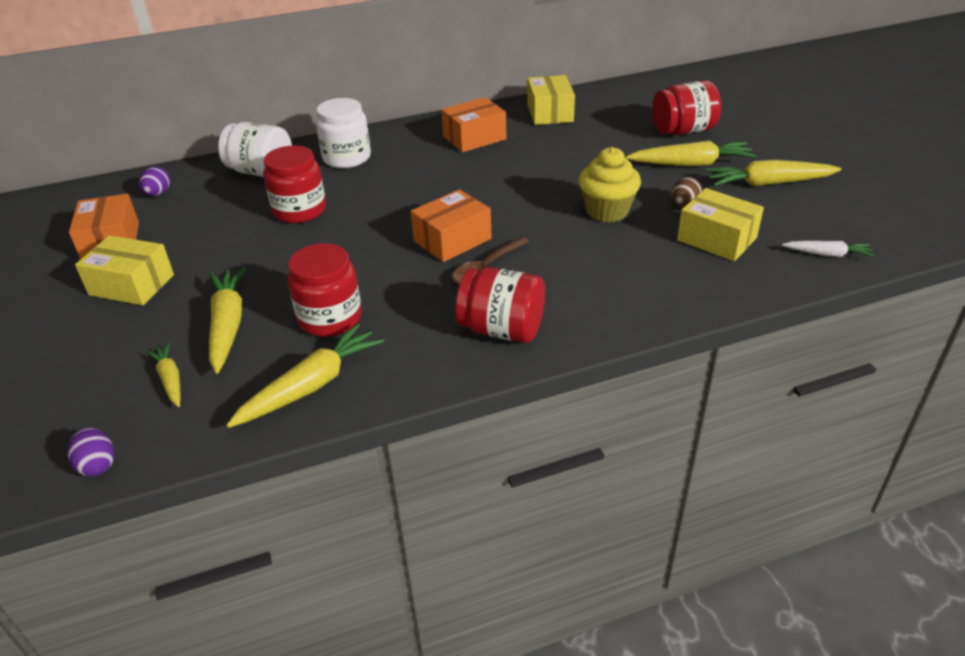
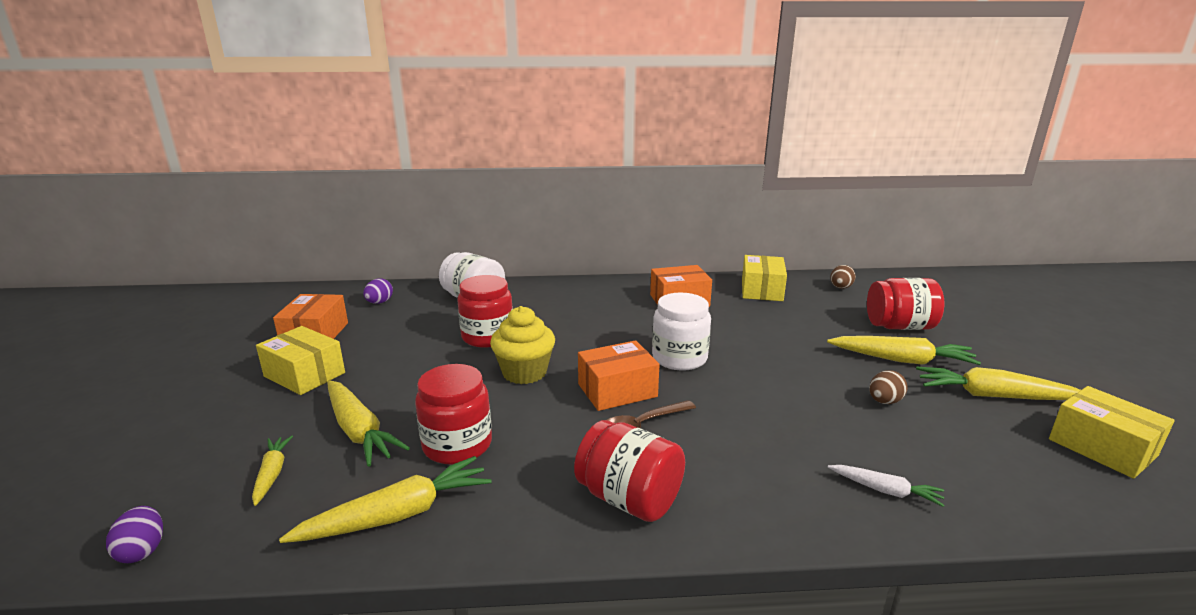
camera: 15 degrees right, 15 degrees down
(228, 325) = (359, 431): yellow carrot -> yellow carrot turned 135 degrees clockwise
(346, 158) = (554, 299): white jar -> white jar (679, 358)
(607, 211) = (793, 391): yellow cupcake -> yellow cupcake (524, 372)
(622, 98) = (840, 288): none -> brown egg
(716, 239) = (917, 446): yellow box -> yellow box (1102, 447)
(827, 254) = (1065, 494): white carrot -> white carrot (885, 490)

